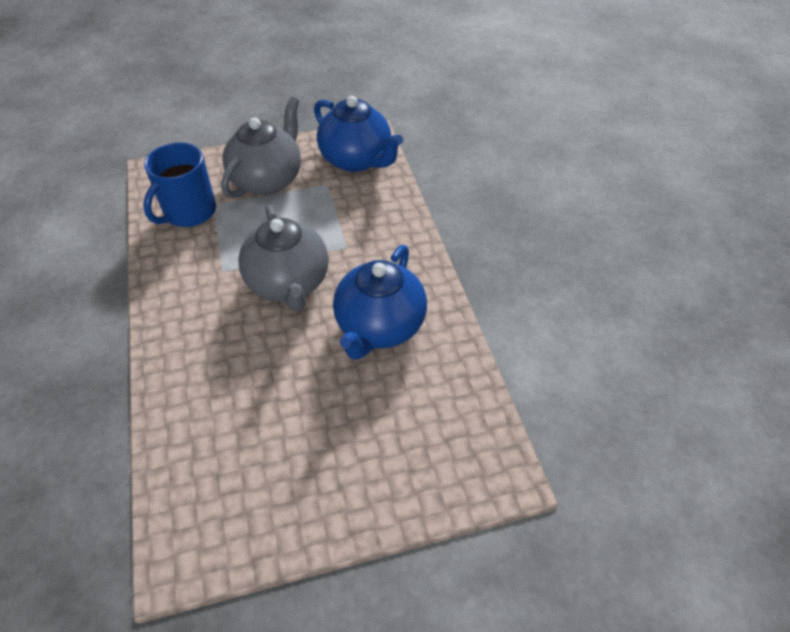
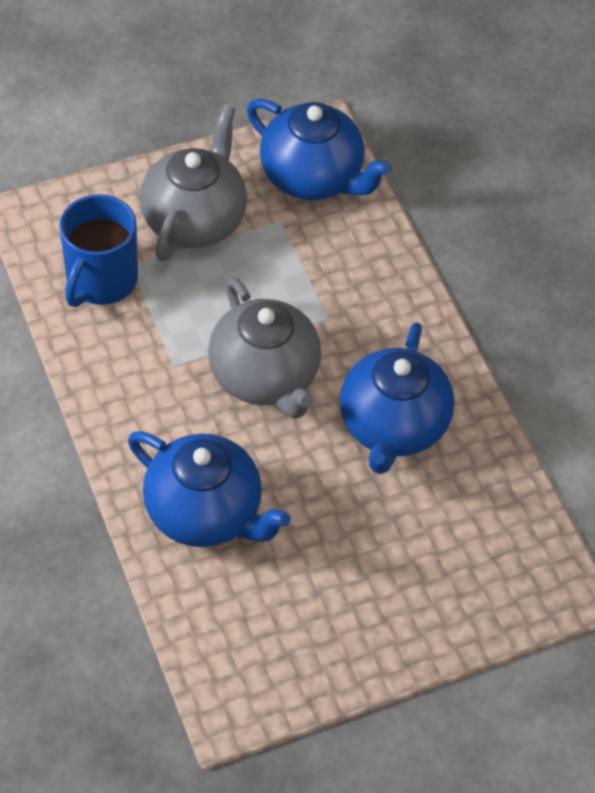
camera: 10 degrees left, 5 degrees up
(211, 382) = (205, 513): none -> blue teapot

